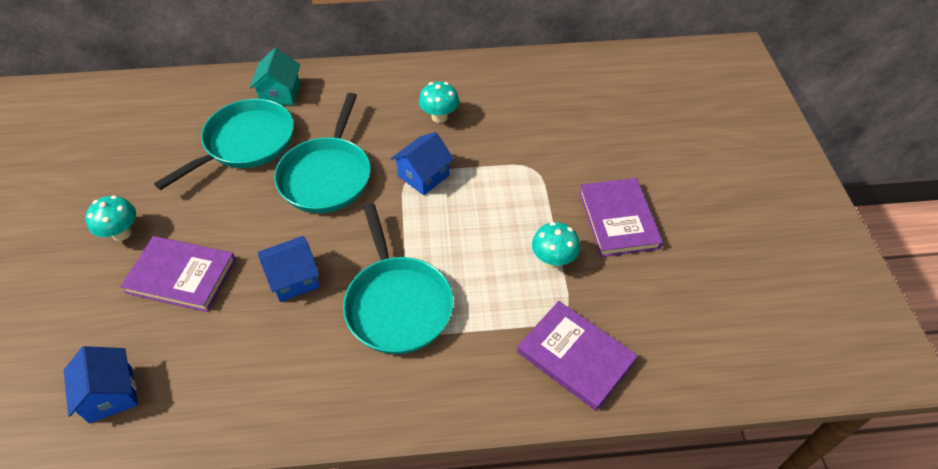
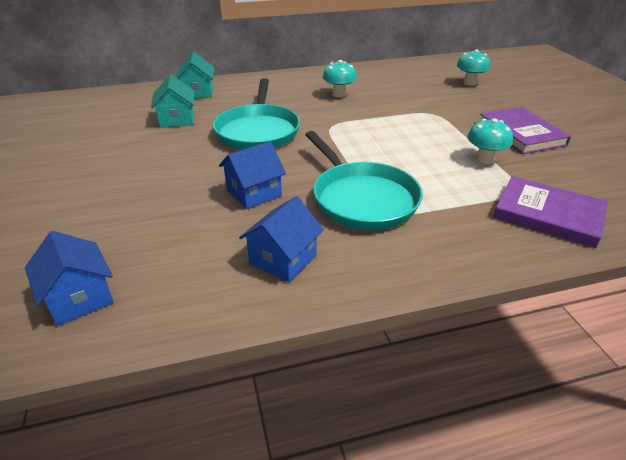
camera: 10 degrees left, 15 degrees down
(121, 233) = (69, 180): turquoise mushroom -> turquoise mushroom (469, 83)
(181, 276) = (138, 202): purple book -> none
(246, 143) = (177, 119): turquoise pan -> turquoise house
(423, 176) = (343, 124): blue house -> blue house (283, 259)

